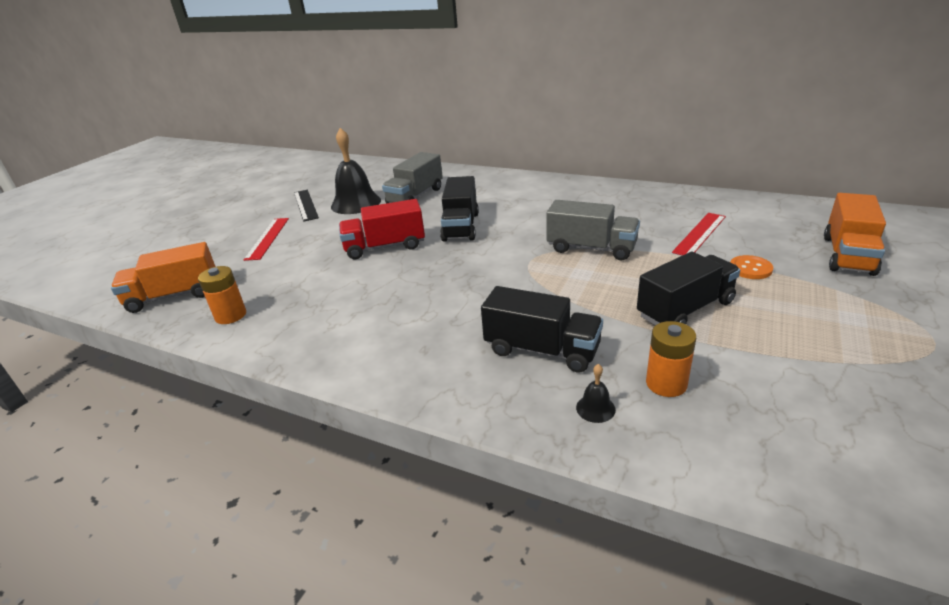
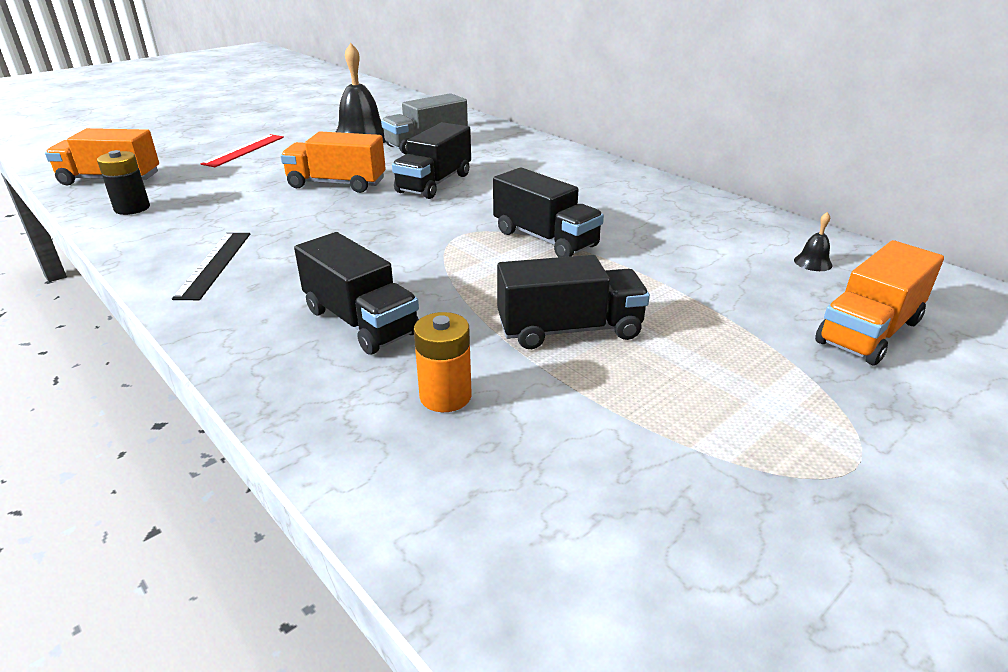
camera: 20 degrees right, 0 degrees up
(230, 315) = (132, 208): orange battery -> black battery
(305, 205) = (313, 128): black ruler -> black ruler (214, 264)
(385, 247) = (337, 184): red truck -> orange truck
(591, 248) = (545, 239): grey truck -> black truck
(595, 408) = (340, 394): black bell -> black bell (813, 262)
(700, 234) = (696, 257): red ruler -> none
(750, 269) = (710, 311): orange button -> none

